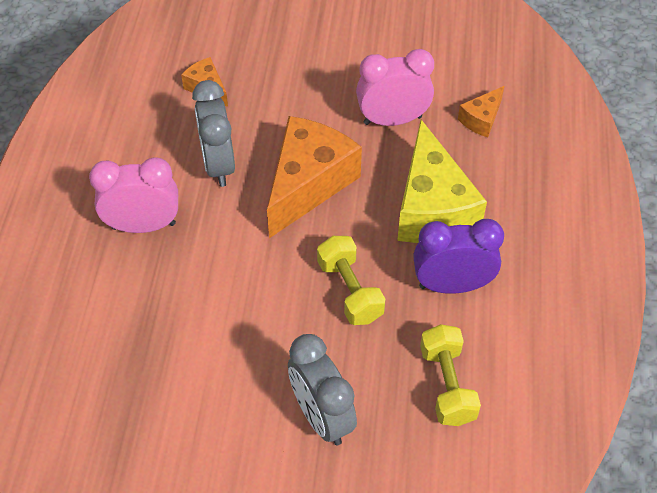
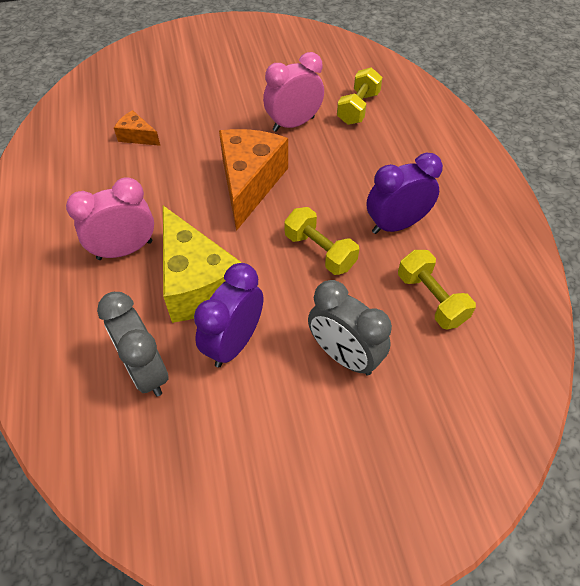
camera: 20 degrees left, 0 degrees up
(215, 365) = (234, 343): none -> purple clock
(218, 165) = (170, 188): grey clock -> grey clock (146, 371)
(432, 208) = (353, 175): yellow cheese -> yellow cheese (197, 282)
(481, 119) = (358, 108): orange cheese -> yellow dumbbell

